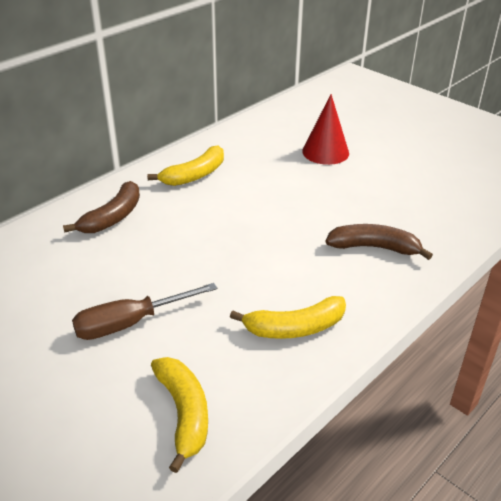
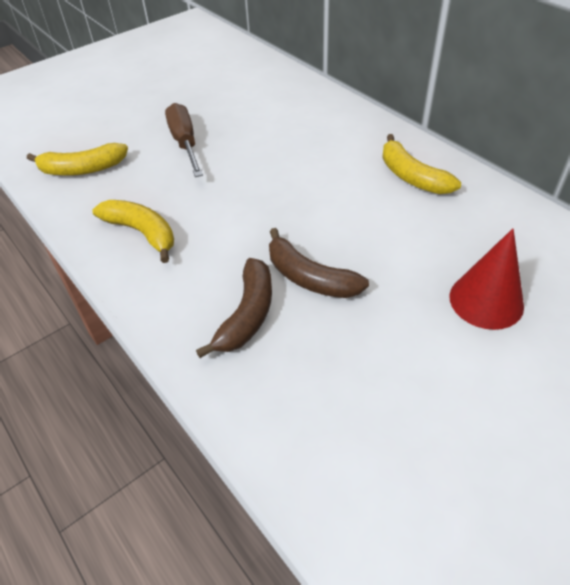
camera: 100 degrees right, 10 degrees up
(112, 217) = (332, 127): brown banana -> brown banana (309, 277)
(295, 328) = (142, 233): yellow banana -> yellow banana turned 135 degrees clockwise

